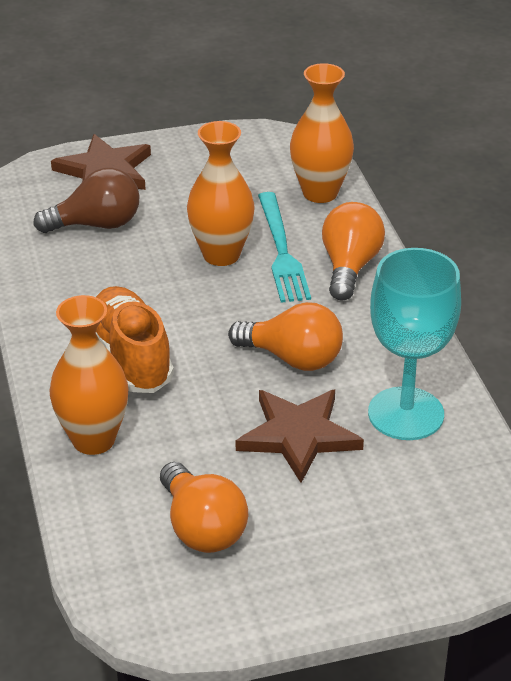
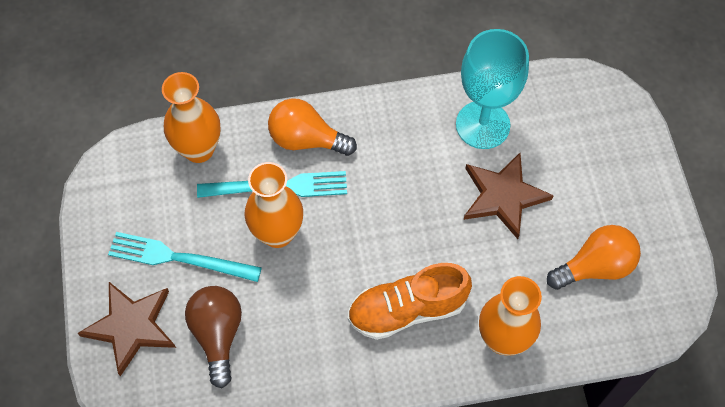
camera: 85 degrees left, 25 degrees up
(184, 192) = (179, 258): none -> turquoise fork
(293, 358) = (417, 191): orange light bulb -> none

